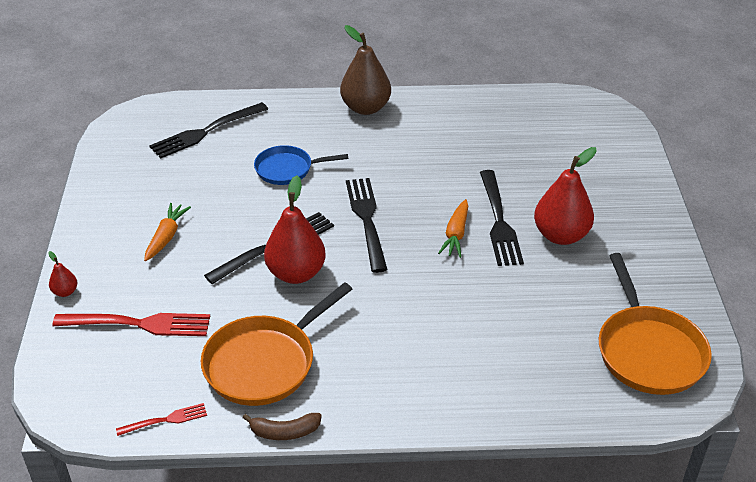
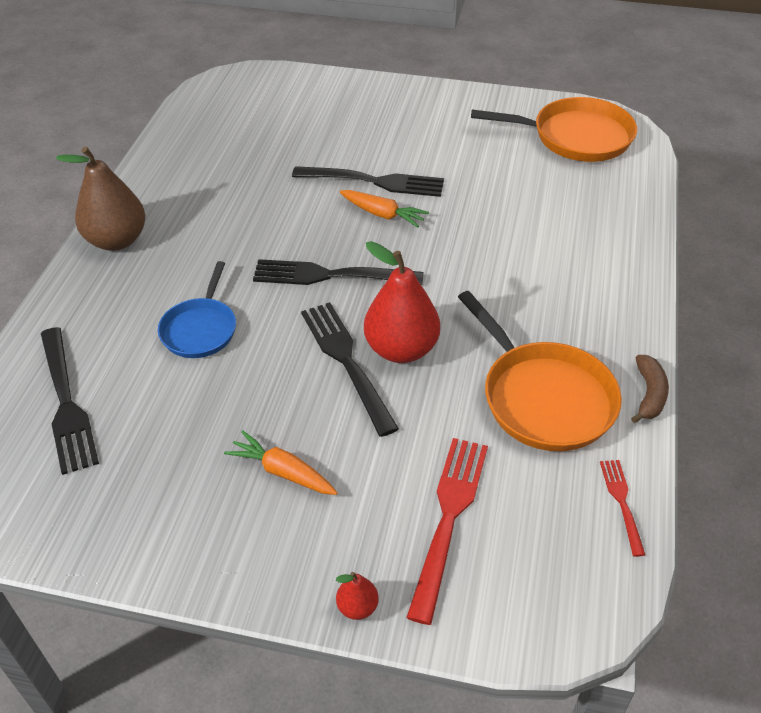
camera: 75 degrees left, 5 degrees up
(561, 235) = (411, 148): red pear -> none

